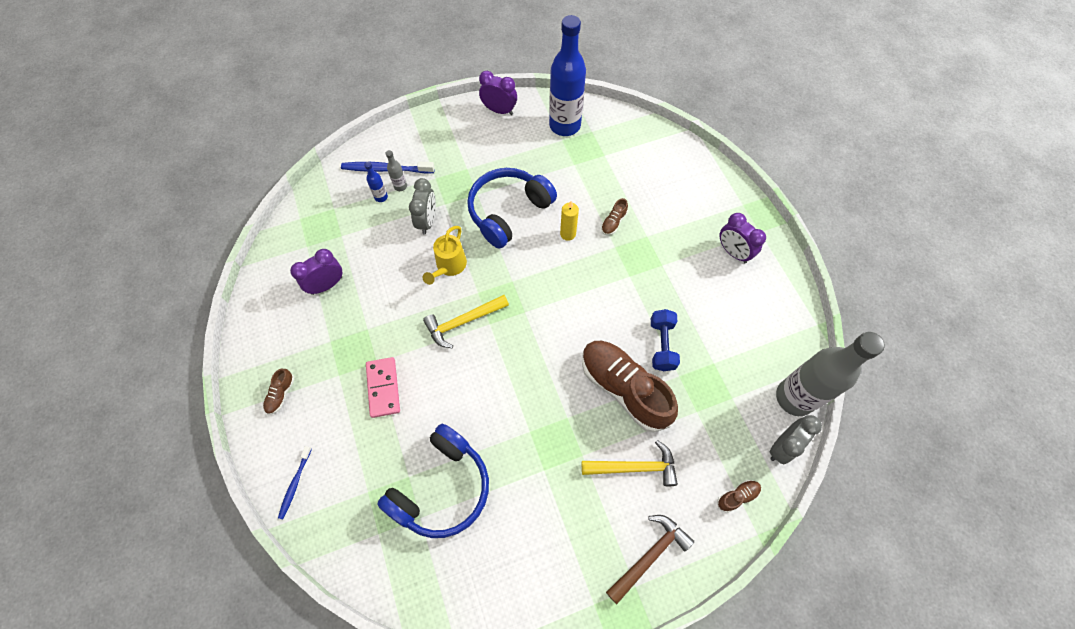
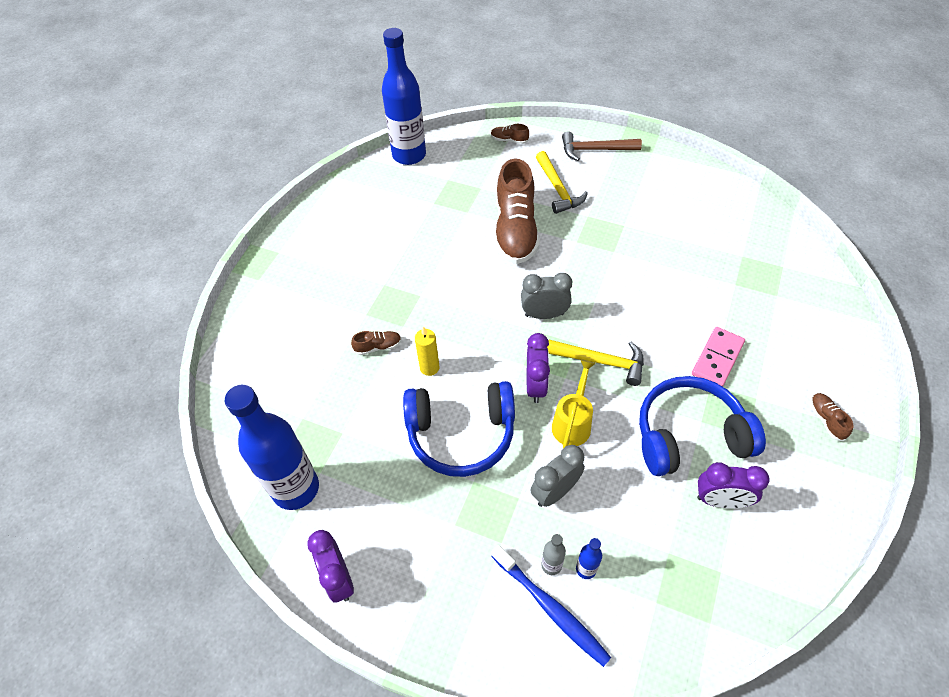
camera: 135 degrees left, 10 degrees down
(281, 394) = (826, 420): brown shoe -> brown shoe turned 75 degrees counterclockwise
(295, 484) = (842, 338): blue toothbrush -> none
(441, 487) = (712, 262): blue headphones -> blue headphones (689, 436)
(449, 267) = (573, 422): yellow watering can -> yellow watering can turned 45 degrees counterclockwise
(634, 467) = (558, 189): yellow hammer -> yellow hammer turned 150 degrees counterclockwise
(662, 345) = (455, 236): blue dumbbell -> none
(733, 252) = (319, 254): purple clock -> purple clock (536, 386)
(782, 446) = (451, 142): grey clock -> grey clock (544, 314)
(794, 398) = (409, 155): grey bottle -> blue bottle

